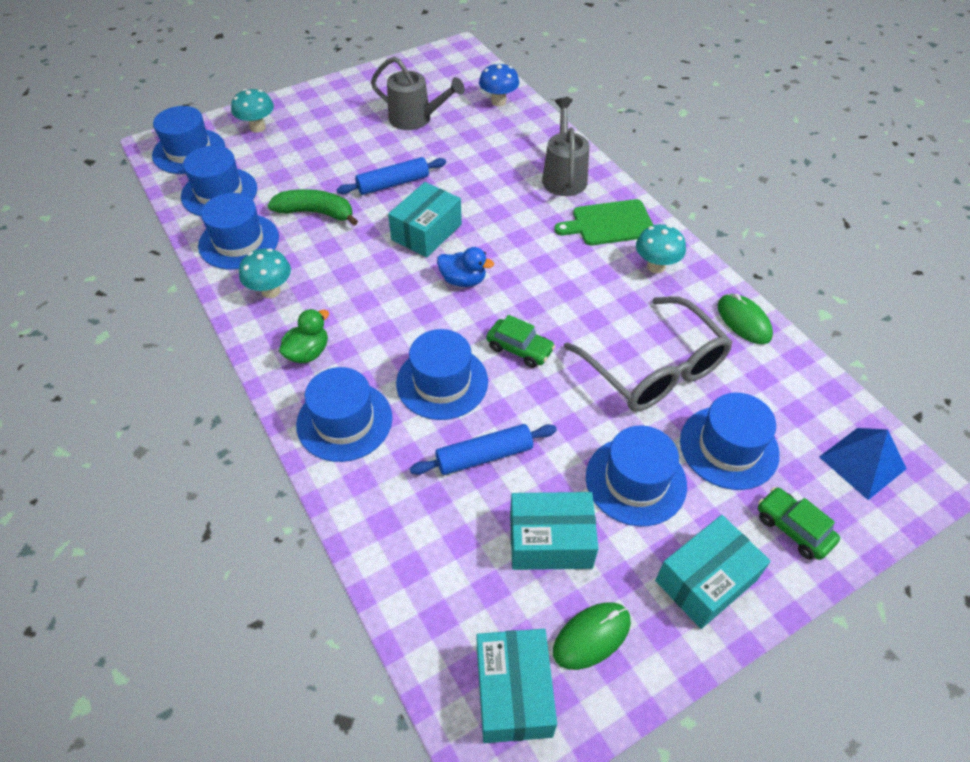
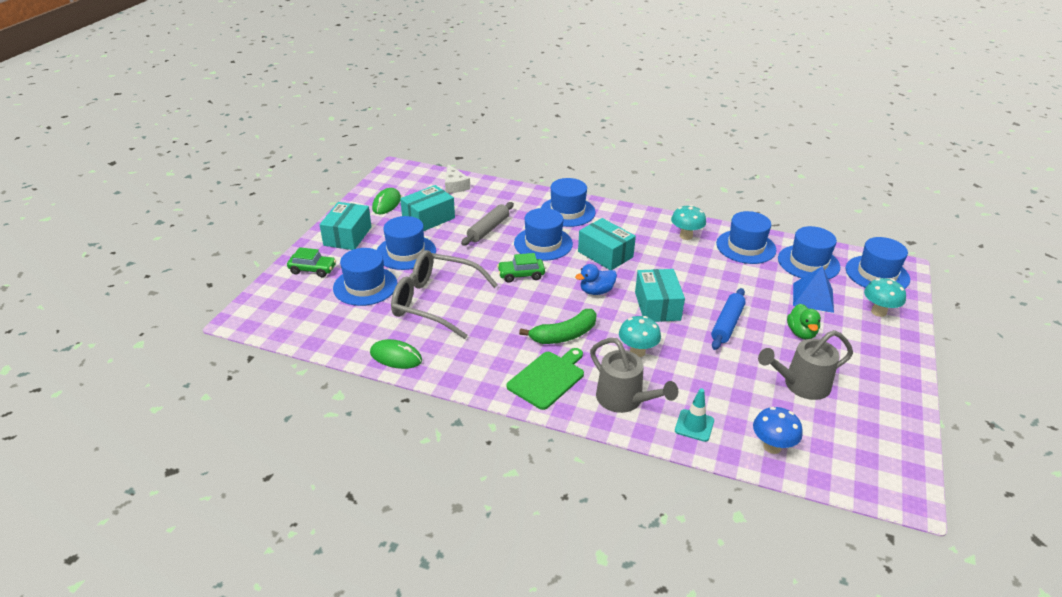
camera: 140 degrees right, 15 degrees down
(308, 352) = (624, 224): green duck -> green duck (801, 333)
(316, 213) = (737, 282): green banana -> green banana (564, 335)
(438, 609) = (454, 185): none -> white cheese
(484, 456) = (488, 229): blue rolling pin -> grey rolling pin
(513, 692) = (405, 181): turquoise box -> turquoise box (605, 254)
(533, 136) = (694, 425): none -> turquoise traffic cone
(656, 266) = (485, 363): turquoise mushroom -> turquoise mushroom (637, 351)
(862, 462) = (282, 313): blue pyramid -> blue pyramid (813, 297)

